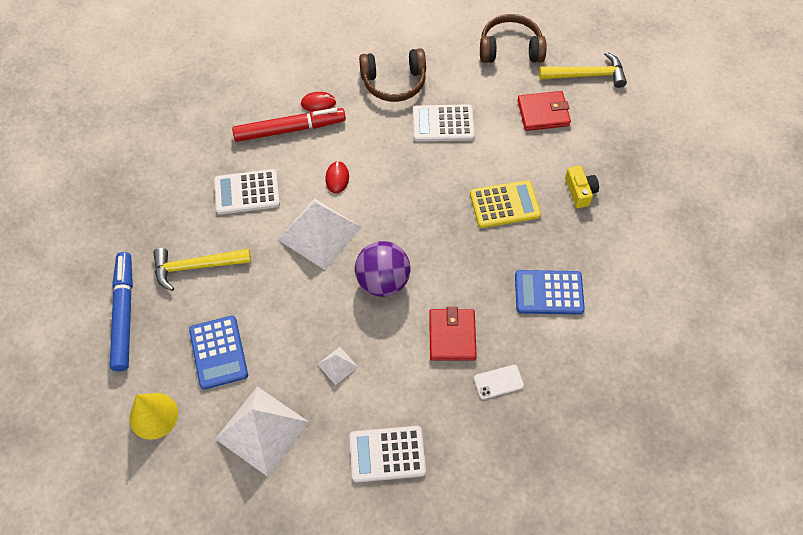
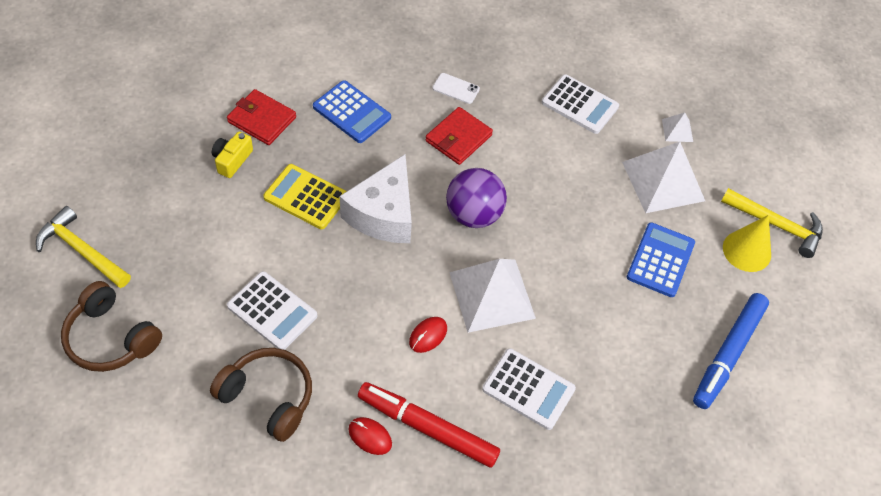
camera: 145 degrees left, 5 degrees down
(196, 267) = (631, 349): yellow hammer -> yellow hammer (776, 225)
(337, 365) = (567, 182): white pyramid -> white pyramid (677, 130)
(443, 233) = (383, 214): none -> white cheese
(543, 113) = (170, 247): red wallet -> red wallet (262, 120)

